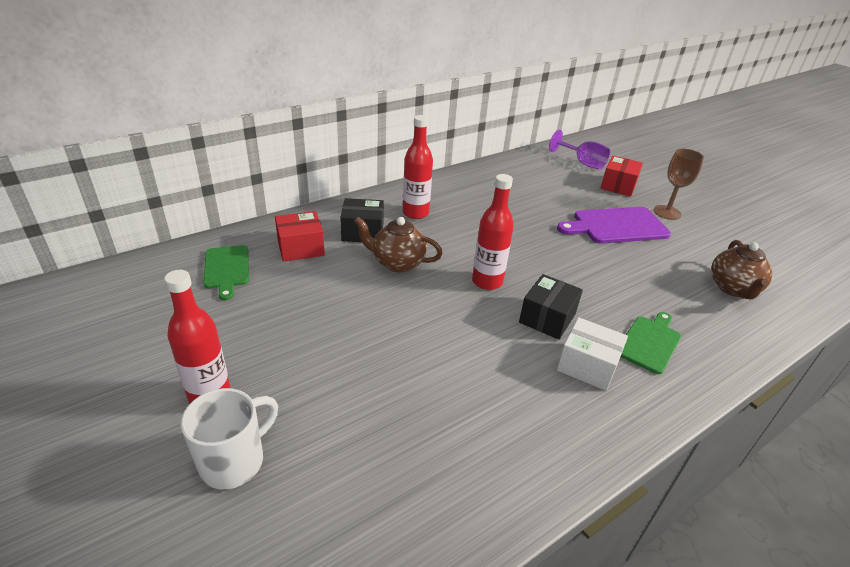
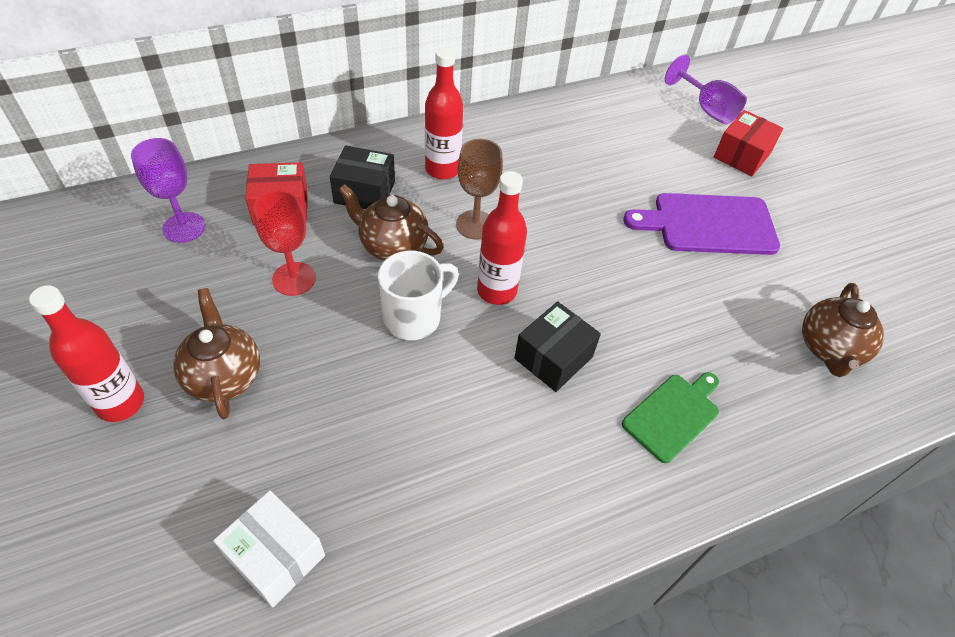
camera: 10 degrees right, 15 degrees up
(226, 269) = (184, 227): green cutting board -> purple goblet
(234, 461) = (125, 490): white mug -> white mug (414, 317)
(294, 364) = (224, 376): none -> brown teapot
(328, 292) = (294, 279): none -> red goblet
(587, 365) = (577, 435): white box -> white box (275, 556)
(667, 212) = (793, 210): brown goblet -> brown goblet (475, 225)

